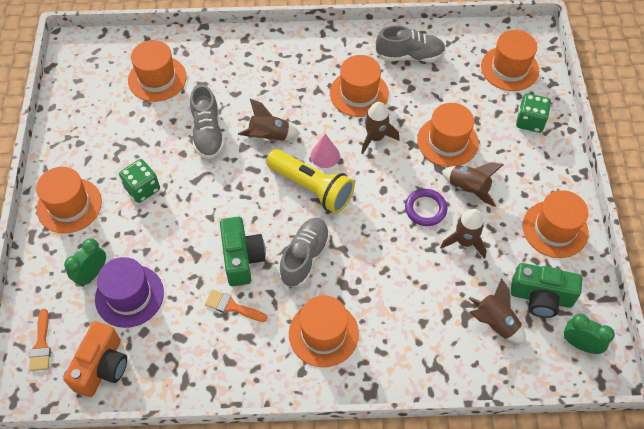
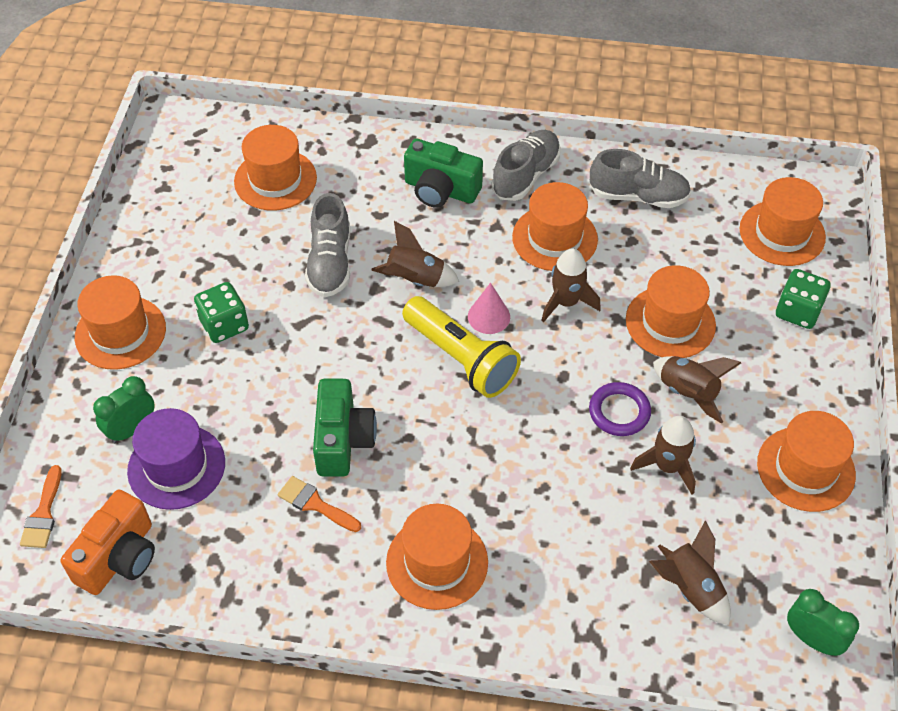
camera: 10 degrees right, 5 degrees down
(305, 257) = (431, 452): grey shoe -> grey shoe (526, 175)
(541, 297) = (766, 563): green camera -> green camera (441, 190)

